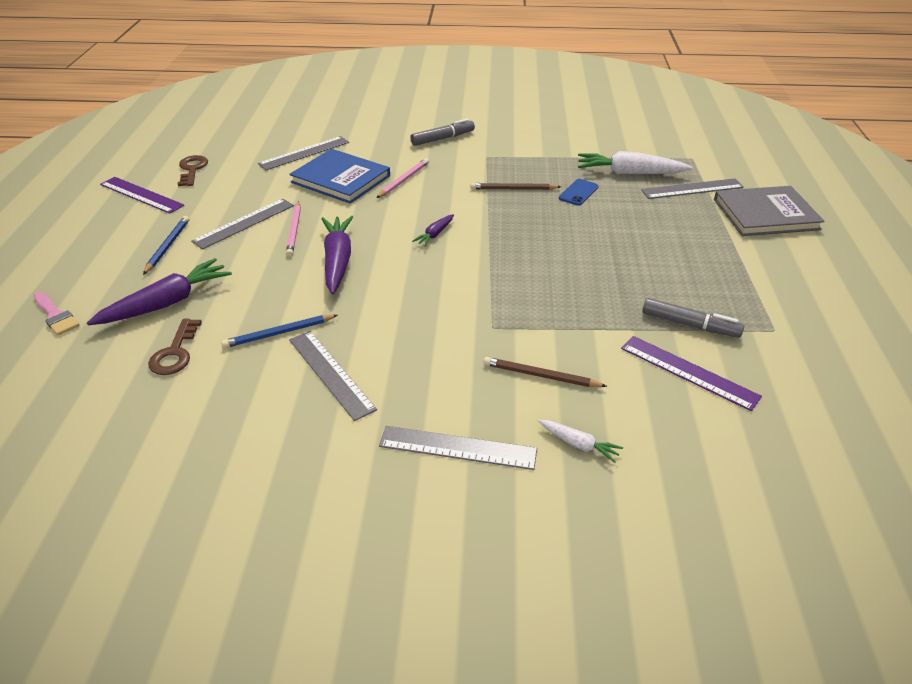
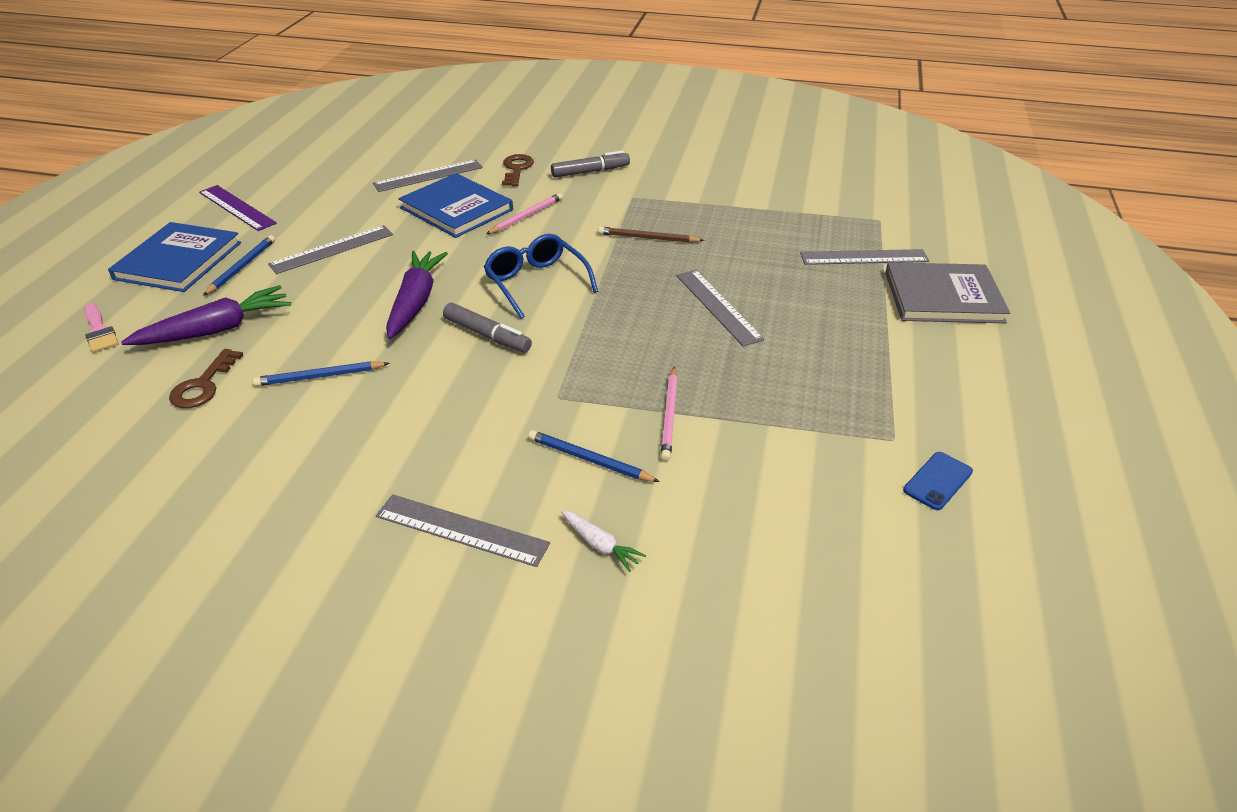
camera: 10 degrees right, 0 degrees up
(106, 246) = (178, 261): none -> blue book
(192, 169) = (301, 184): brown key -> brown key (517, 169)
(294, 230) = (382, 263): pink pencil -> pink pencil (670, 415)
(331, 373) = (357, 428): grey ruler -> grey ruler (718, 306)
(435, 234) = (536, 282): purple carrot -> blue glasses
(541, 376) = (589, 460): brown pencil -> blue pencil
(578, 192) = (723, 249): blue phone -> blue phone (937, 481)
(629, 173) = (795, 231): white carrot -> none
(688, 372) = (766, 477): purple ruler -> none
(690, 325) = (791, 421): grey marker -> grey marker (487, 335)

